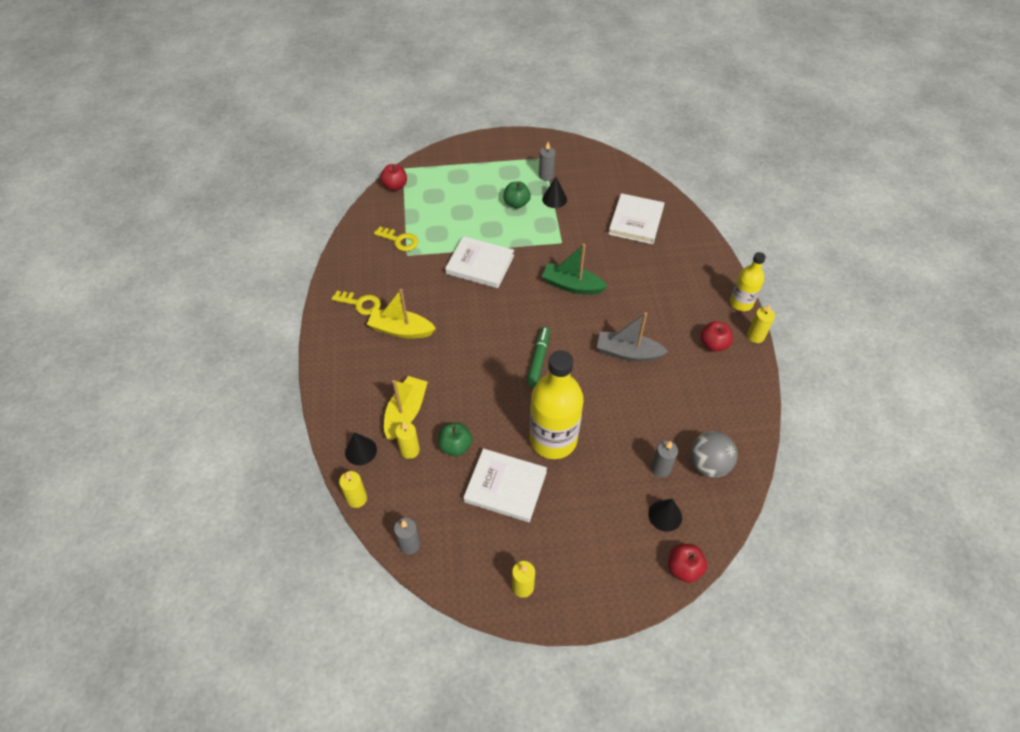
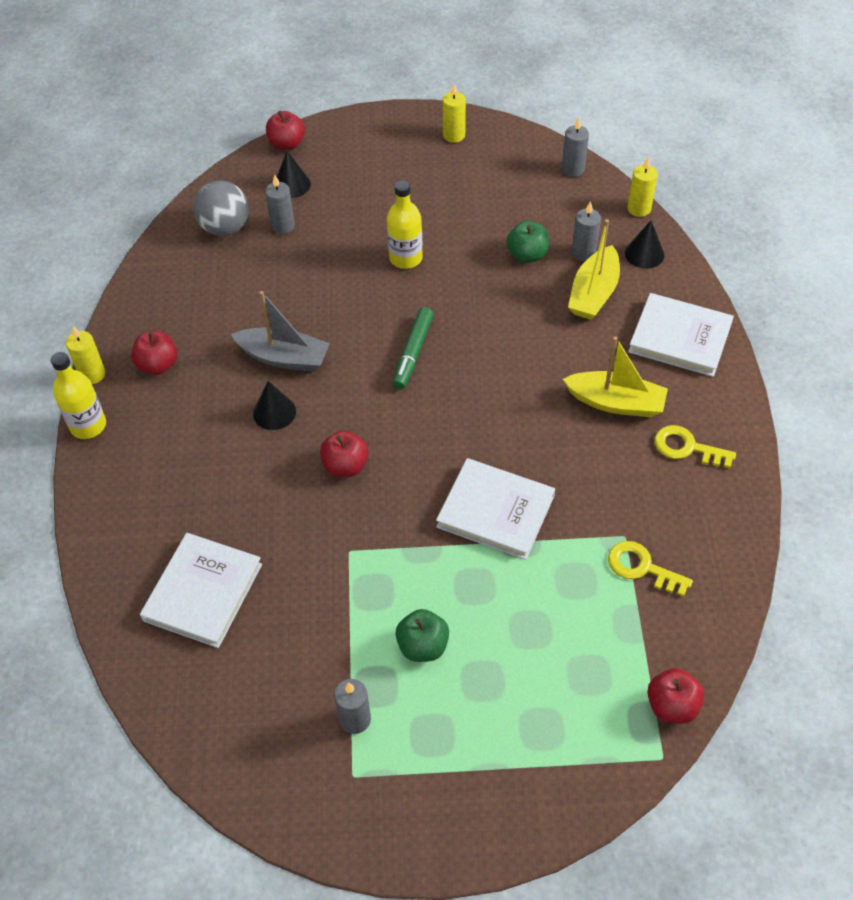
camera: 175 degrees left, 0 degrees up
(410, 450) = (583, 252): yellow candle -> grey candle
(505, 487) = (467, 214): white book -> white book (680, 338)
(553, 439) = (405, 258): yellow bottle -> yellow bottle, size x0.56
(554, 199) = (347, 654): black cone -> black cone (274, 412)
(572, 285) = (345, 466): green boat -> red apple

